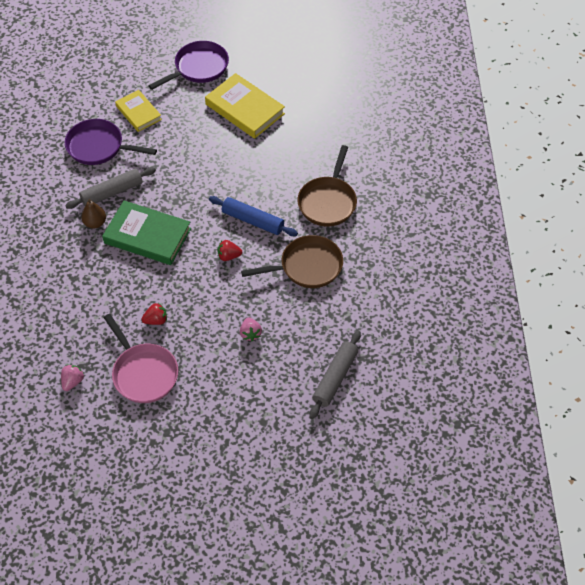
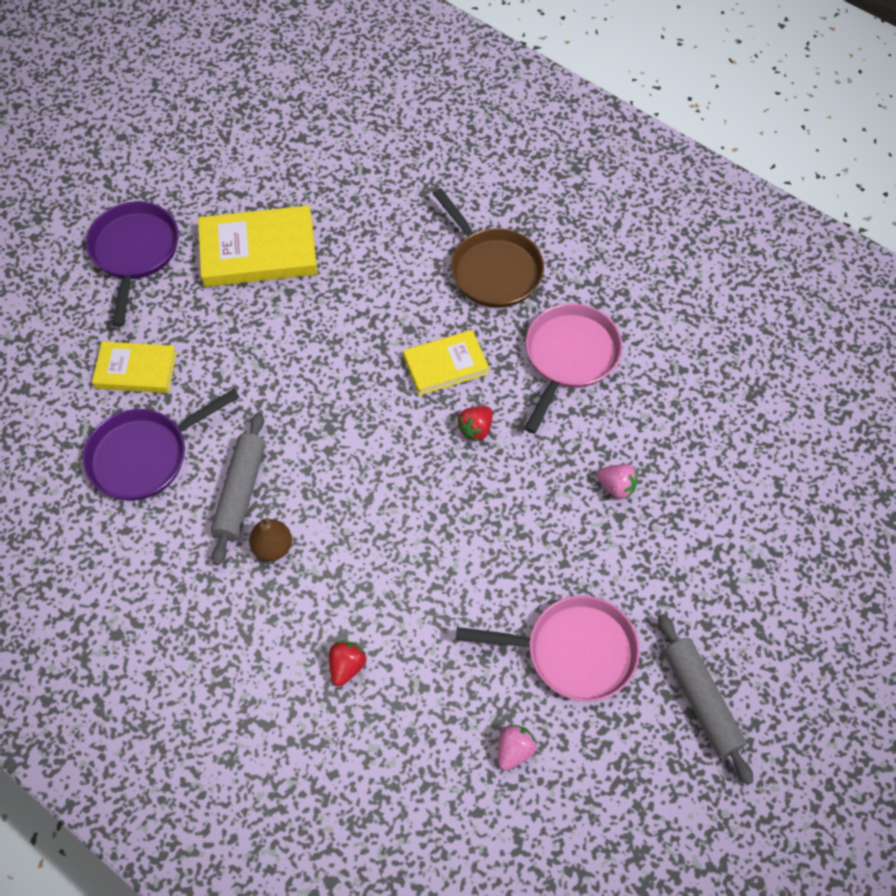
camera: 50 degrees left, 5 degrees up
(73, 381) = (514, 750): pink strawberry -> pink strawberry turned 60 degrees clockwise
(147, 236) = (355, 498): green book -> none
(156, 320) = (502, 580): red strawberry -> red strawberry (347, 666)
(253, 221) = (445, 365): blue rolling pin -> yellow book
(307, 266) = (569, 358): brown pan -> pink pan
(335, 377) = (756, 442): grey rolling pin -> grey rolling pin (701, 701)

